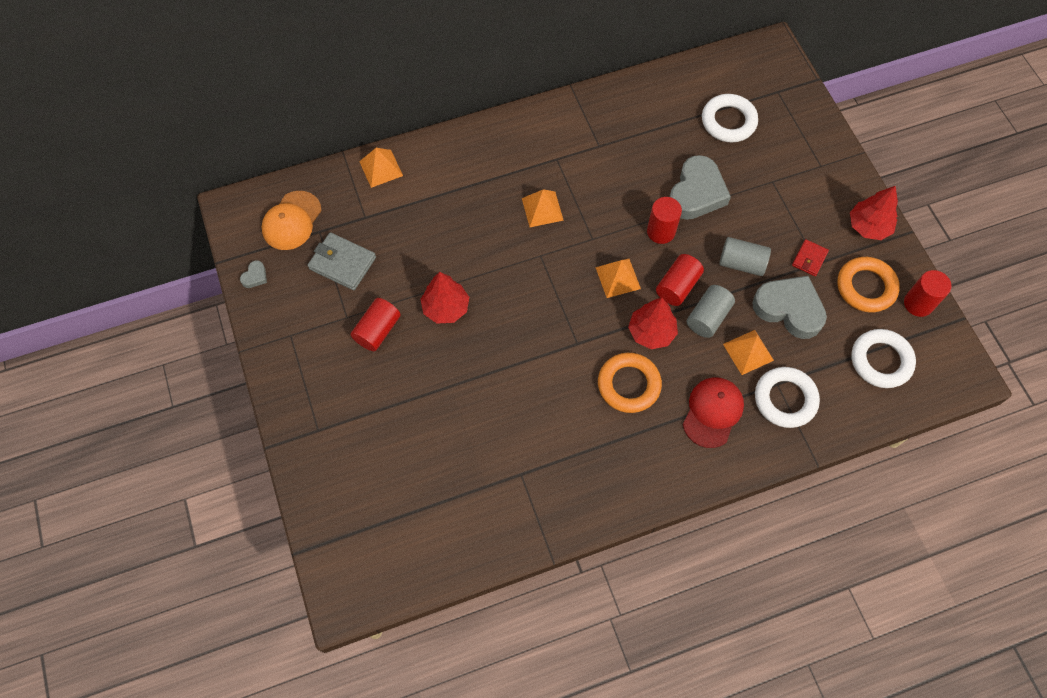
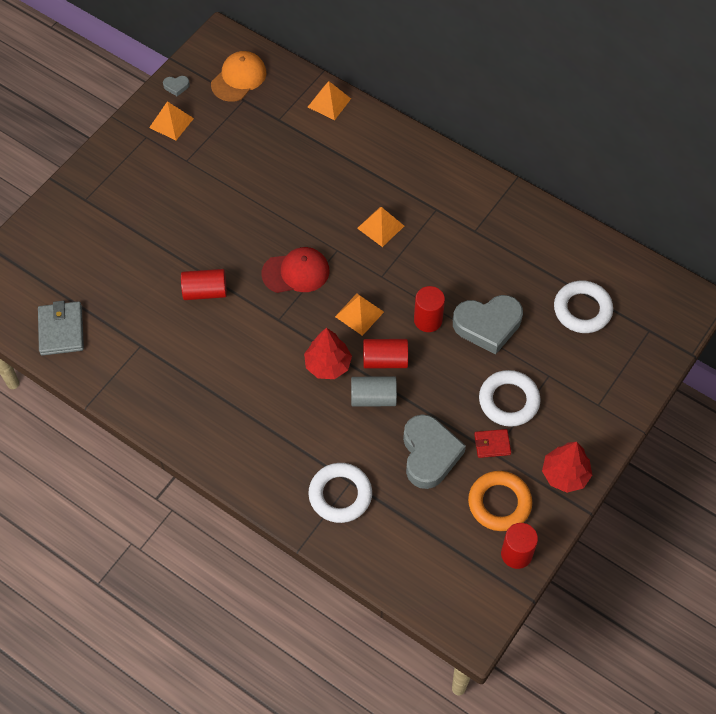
camera: 55 degrees right, 5 degrees down
(291, 221) = (239, 78): orange cap -> orange cap turned 135 degrees clockwise
(342, 263) = (228, 130): grey wallet -> grey wallet (61, 330)
(377, 330) = (190, 186): red cylinder -> red cylinder (205, 291)
(446, 308) = (242, 216): red tree -> none
(629, 385) = (268, 375): orange ring -> none
(712, 412) = (288, 447): red cap -> red cap (296, 272)
(741, 263) = (445, 395): grey cylinder -> none
(748, 352) = (363, 444): orange pyramid -> orange pyramid (171, 123)
(881, 361) = (434, 551): white ring -> white ring (508, 401)

